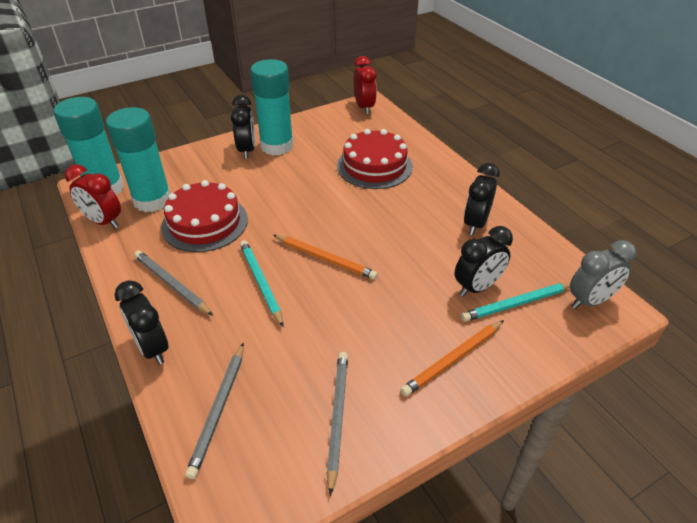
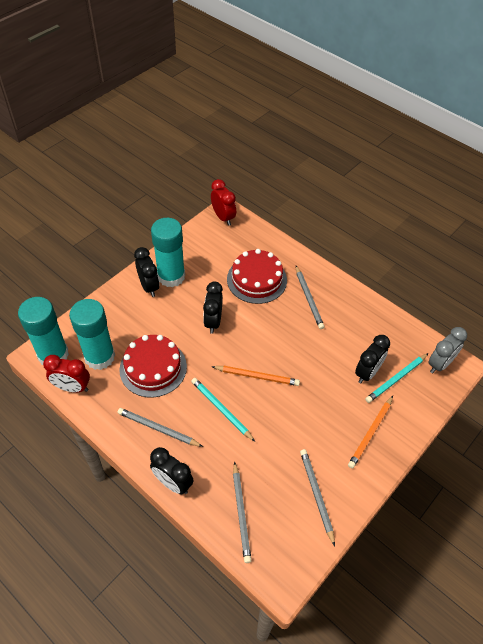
camera: 20 degrees left, 10 degrees up
(431, 195) = (309, 298): none -> grey pencil
(475, 224) = (348, 318): black clock -> black clock (213, 321)

